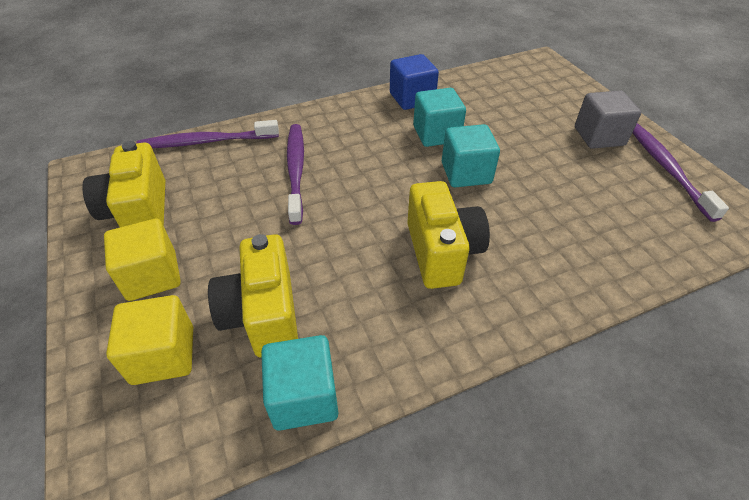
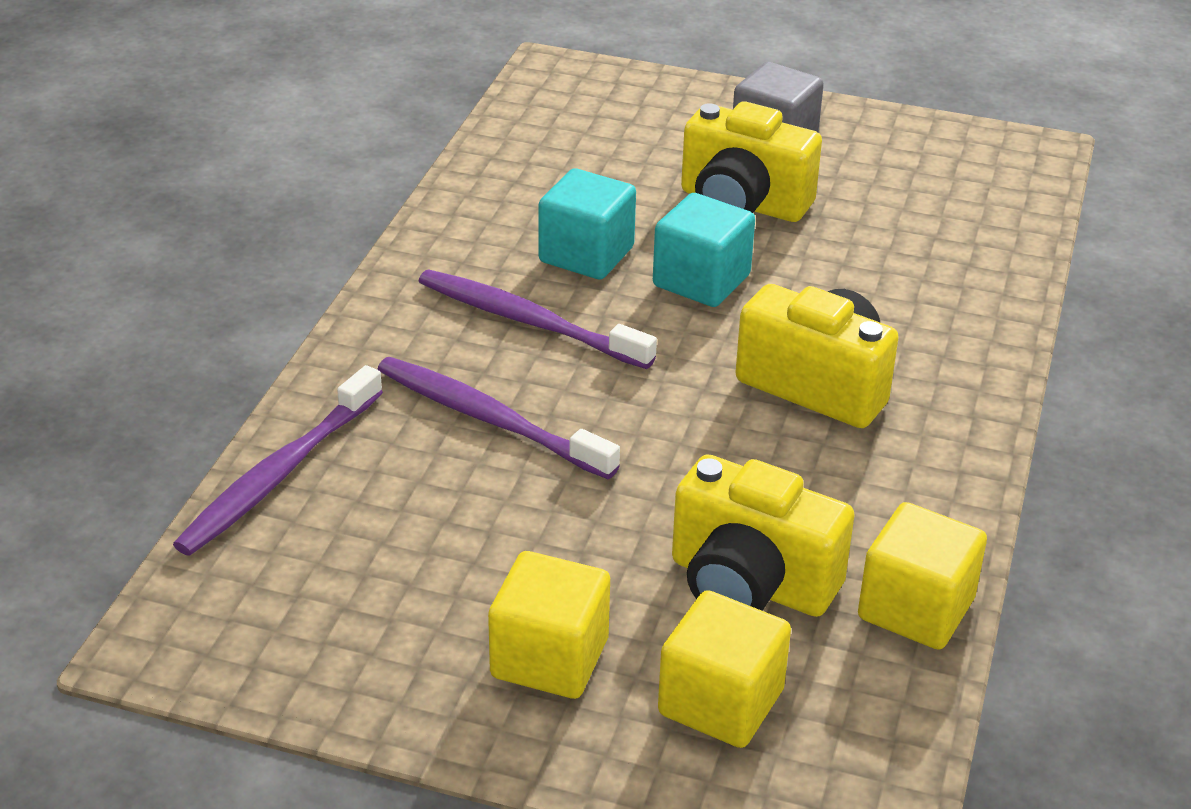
camera: 50 degrees left, 10 degrees down
(139, 212) = (374, 618): yellow camera -> yellow camera (742, 204)
(304, 397) = (915, 609): turquoise cube -> yellow cube
(412, 98) = (470, 225): blue cube -> none
(666, 168) = (890, 139): purple toothbrush -> purple toothbrush (528, 321)

